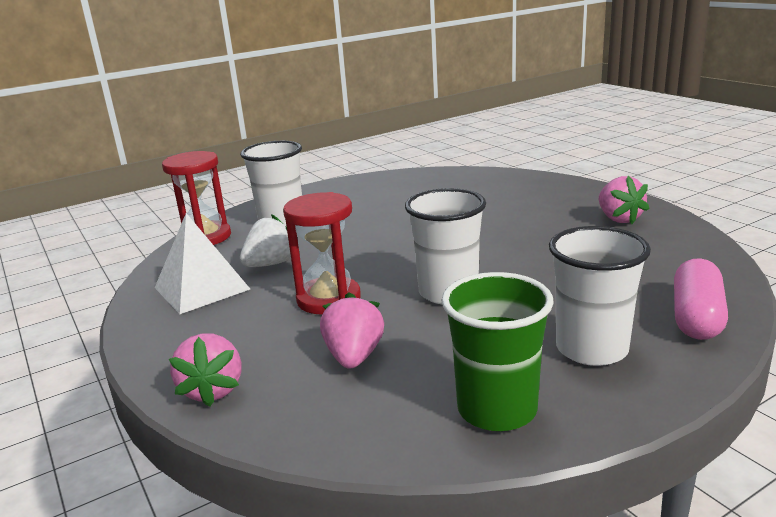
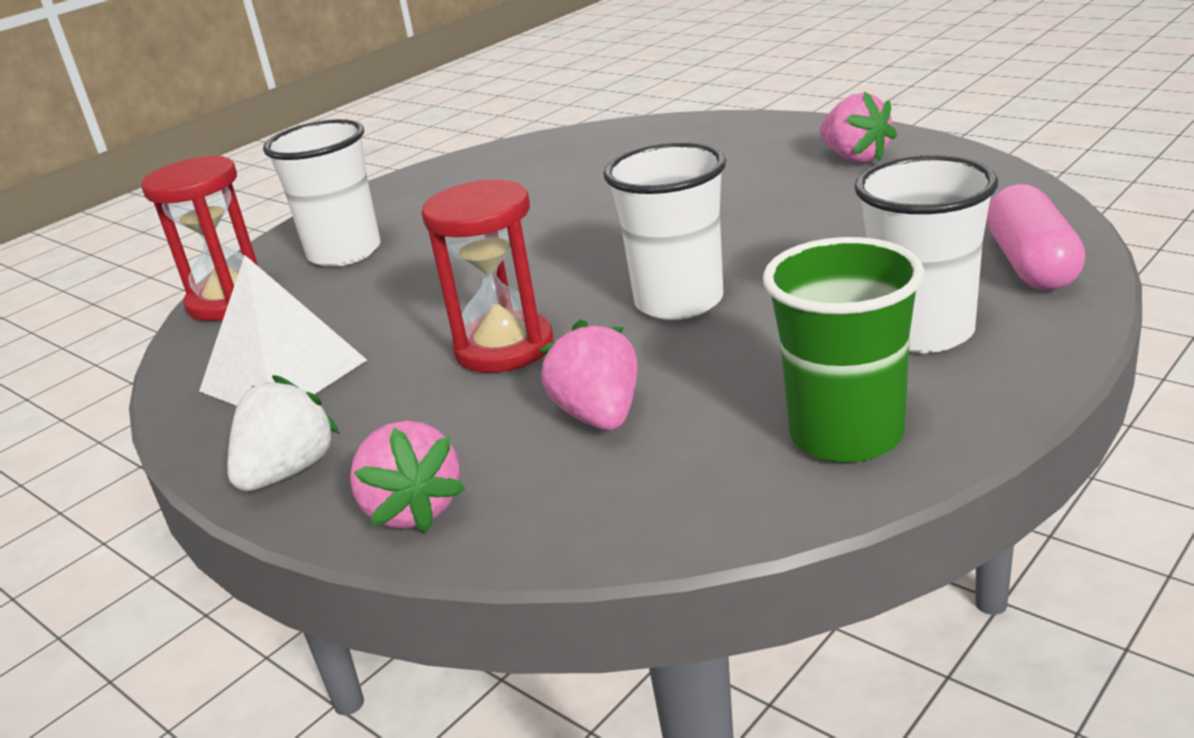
camera: 15 degrees left, 5 degrees up
(270, 264) = (373, 318): white strawberry -> white strawberry (288, 472)

